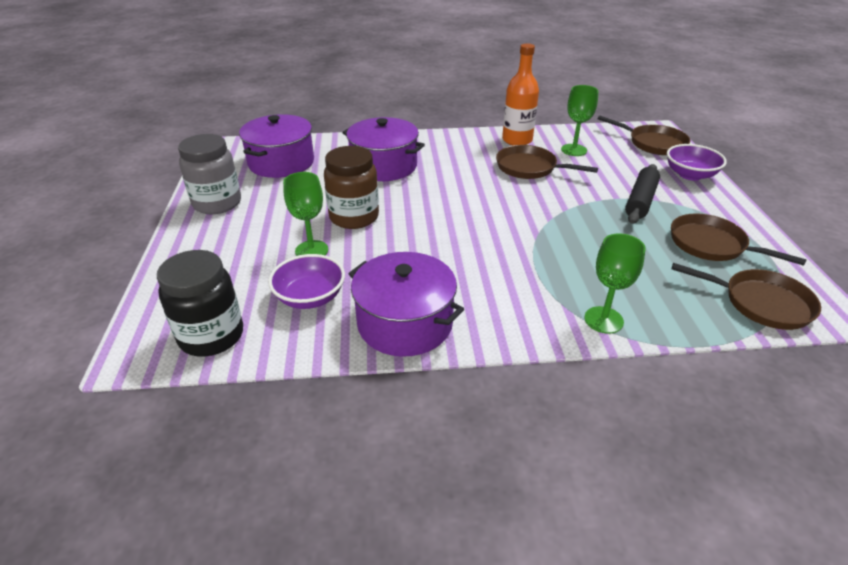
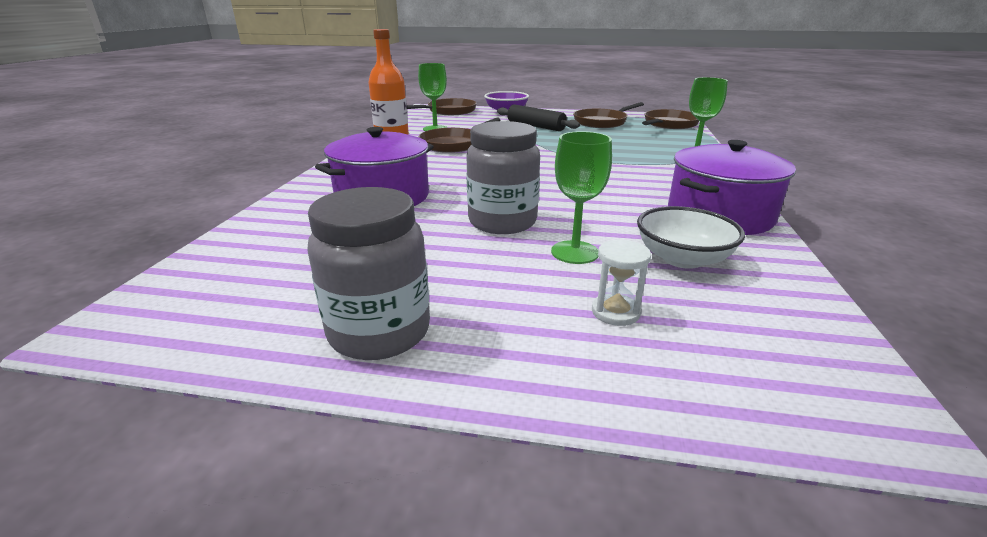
camera: 75 degrees left, 10 degrees down
(211, 336) = (791, 335): black jar -> none
(236, 269) = (615, 312): none -> white hourglass
(281, 162) = (284, 263): purple pot -> none
(310, 297) = (682, 259): purple bowl -> white bowl
(354, 217) = (502, 222): brown jar -> grey jar

